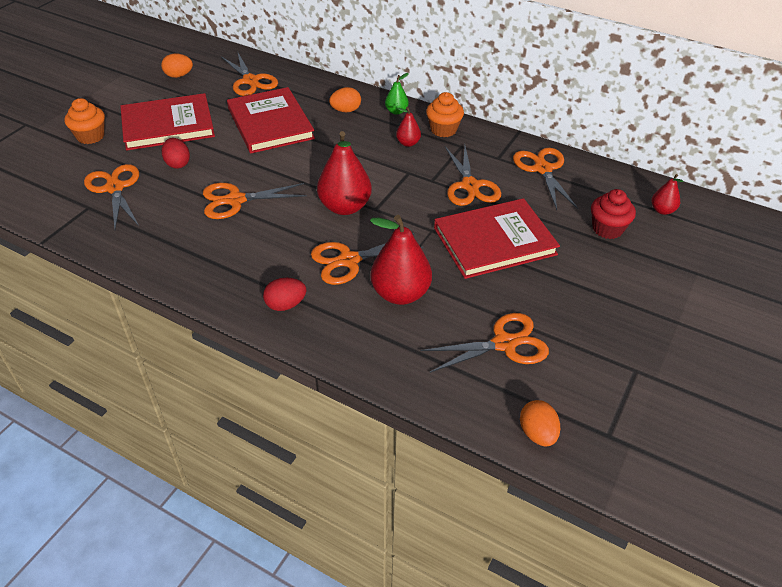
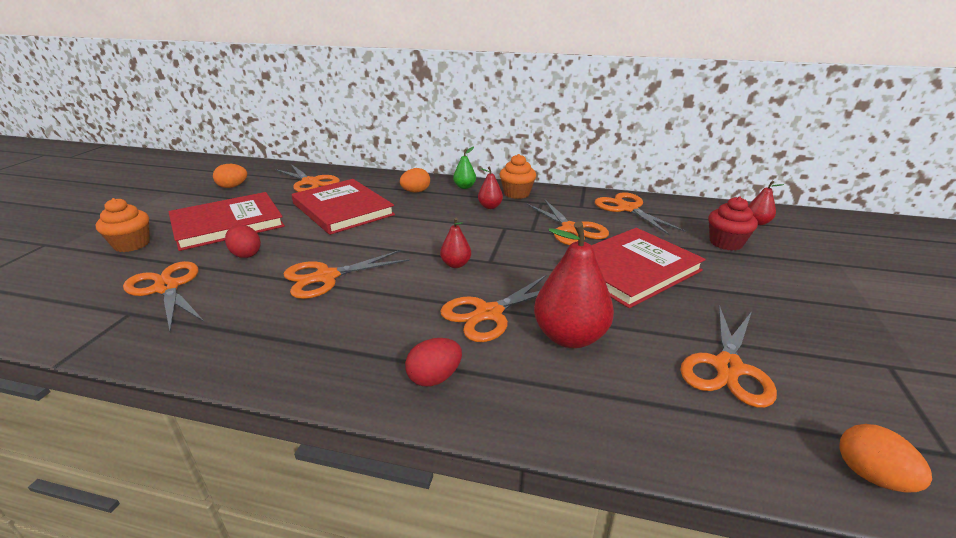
camera: 15 degrees left, 15 degrees down
(345, 207) = (456, 264): red pear -> red pear, size x0.51
(504, 343) = (728, 367): orange scissors -> orange scissors turned 150 degrees clockwise

